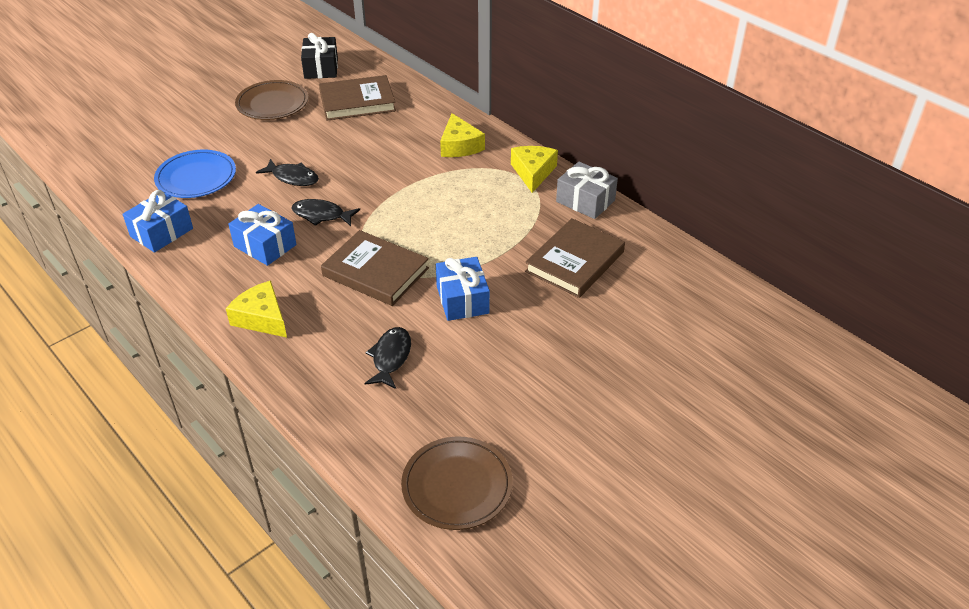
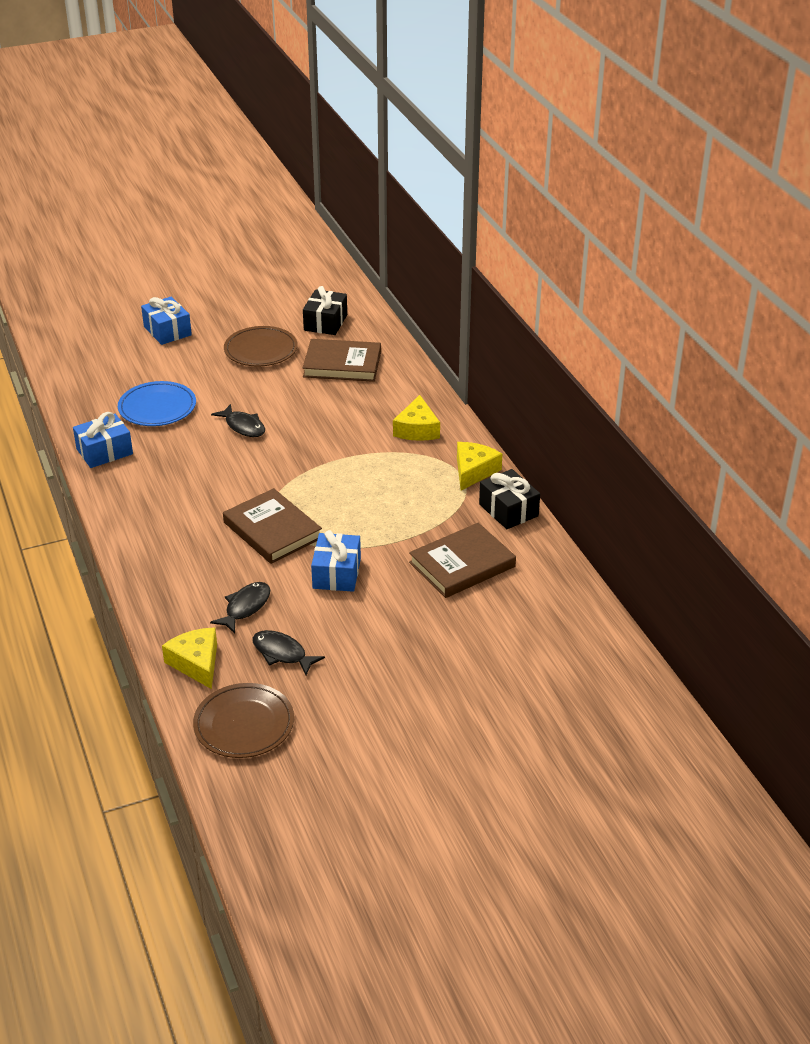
camera: 20 degrees right, 5 degrees down
(262, 318) = (153, 547): yellow cheese -> yellow cheese (196, 663)
(265, 245) = (187, 484): blue gift -> blue gift (167, 331)
(321, 215) = (251, 467): black fish -> black fish (282, 653)
(585, 201) = (508, 510): grey gift -> black gift

